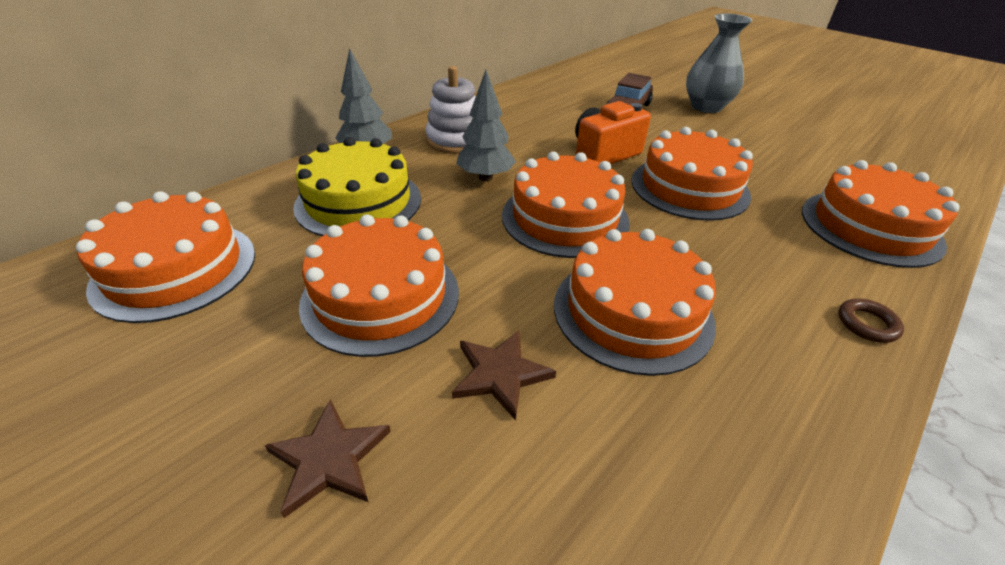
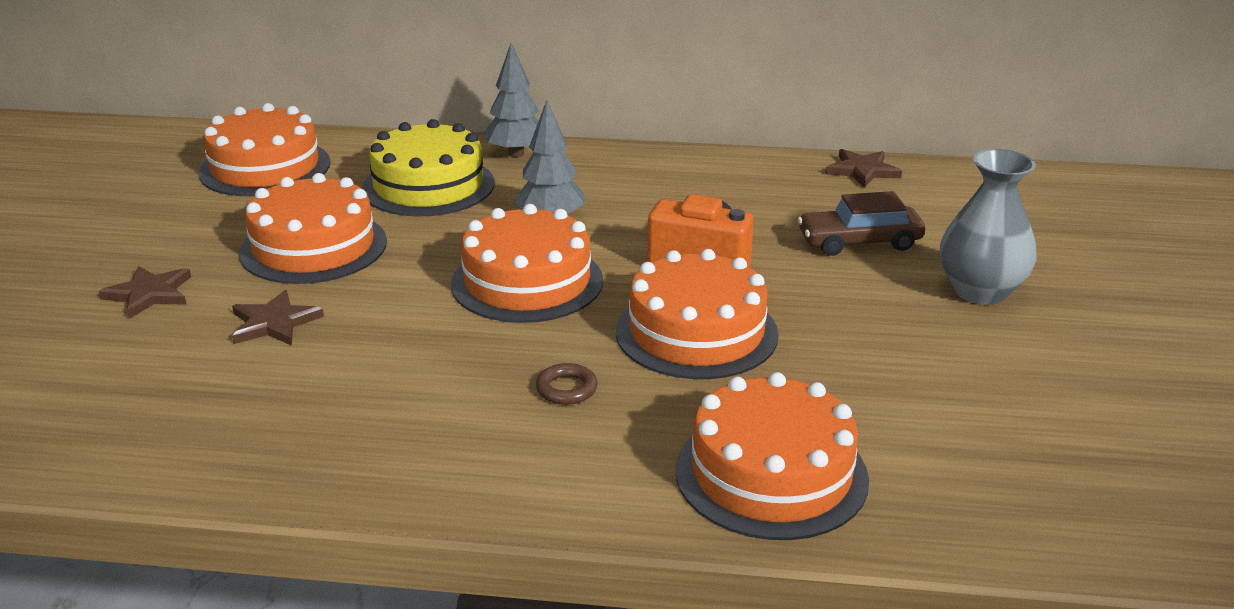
camera: 55 degrees right, 10 degrees down
(455, 141) = (604, 180): white stacking toy -> none
(550, 81) = (862, 171): none -> brown star
(632, 312) = (410, 356): orange cake -> none
(867, 324) = (533, 490): brown ring -> brown ring (566, 389)

